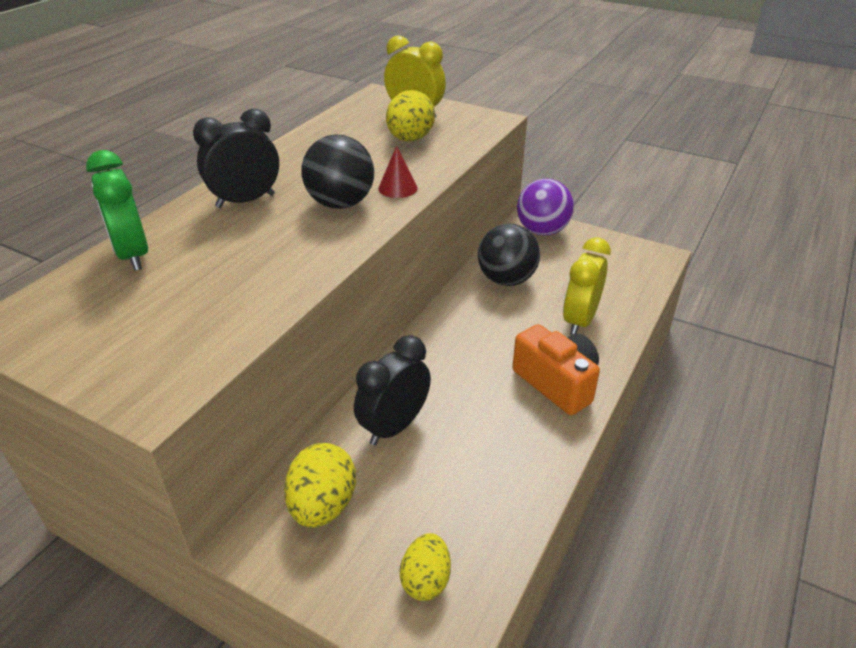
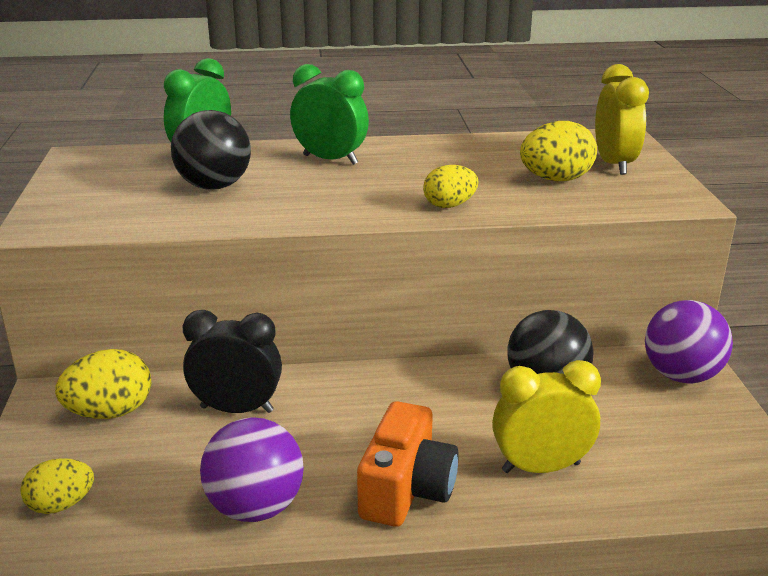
camera: 55 degrees right, 10 degrees down
(245, 201) = (330, 160): black clock -> green clock
(340, 204) = (382, 193): black ball -> black ball (214, 186)
(397, 188) = (449, 205): red cone -> yellow egg
(520, 462) = (255, 507): none -> purple ball

